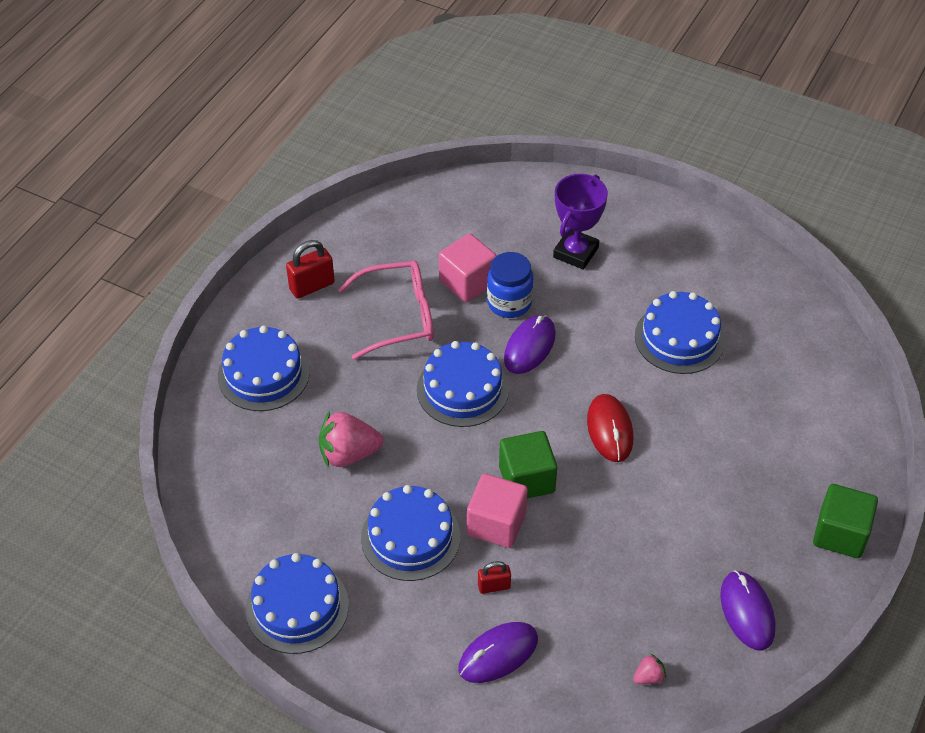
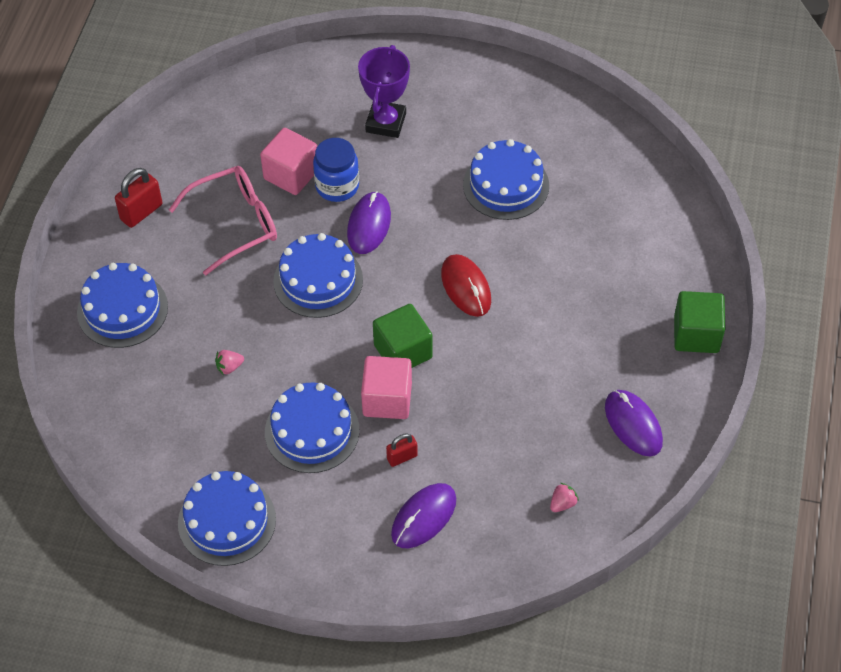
camera: 15 degrees left, 5 degrees up
(348, 454) = (229, 367): pink strawberry -> pink strawberry, size x0.47

